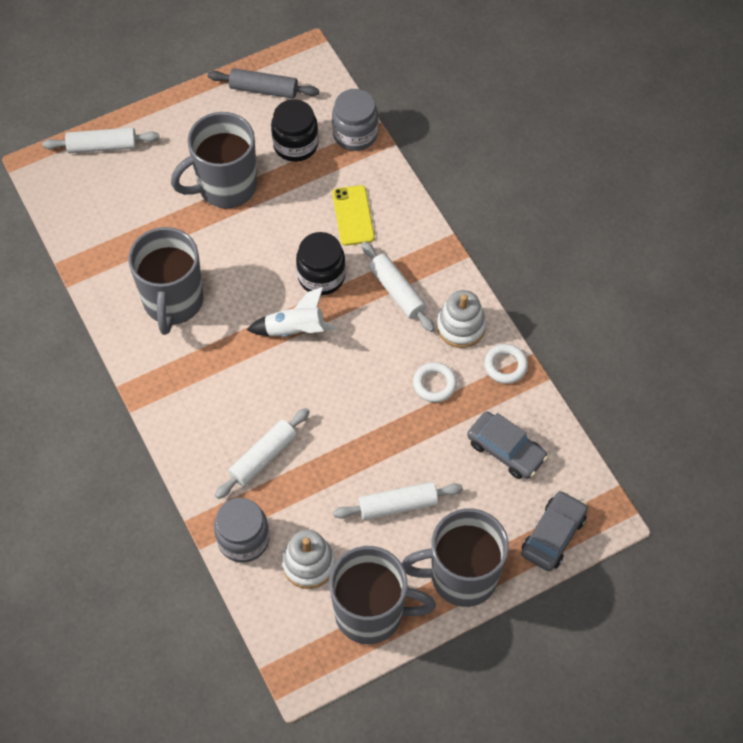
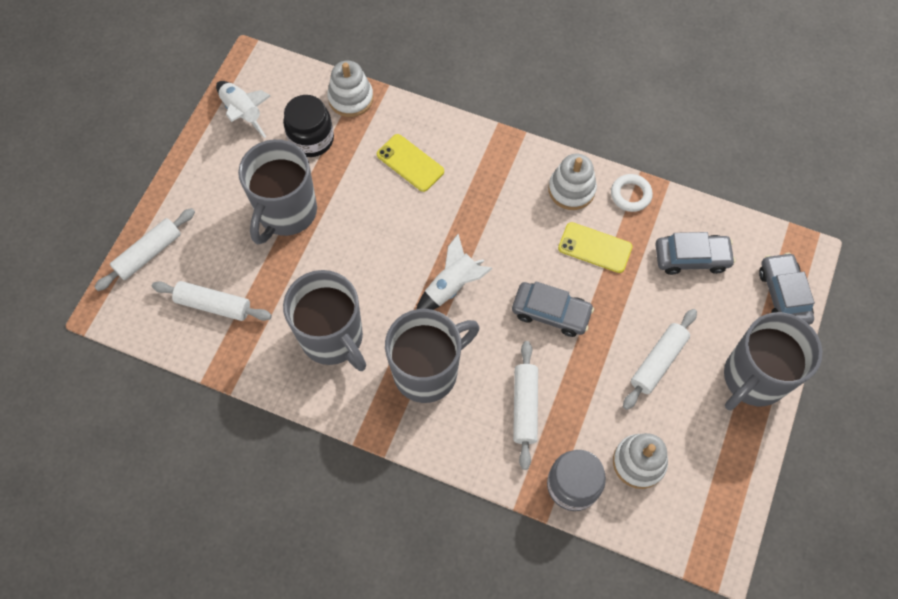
camera: 40 degrees left, 5 degrees up
(264, 89) = (243, 113): grey rolling pin -> white rocket
(321, 276) = (431, 229): black jar -> none
(351, 406) = (551, 312): none -> grey car
(355, 134) = (351, 98): grey jar -> white stacking toy
(371, 613) = (719, 461): grey mug -> grey mug (427, 371)
(397, 291) = (499, 197): white rolling pin -> white rolling pin (213, 305)
(434, 384) = (595, 248): white ring -> yellow phone

